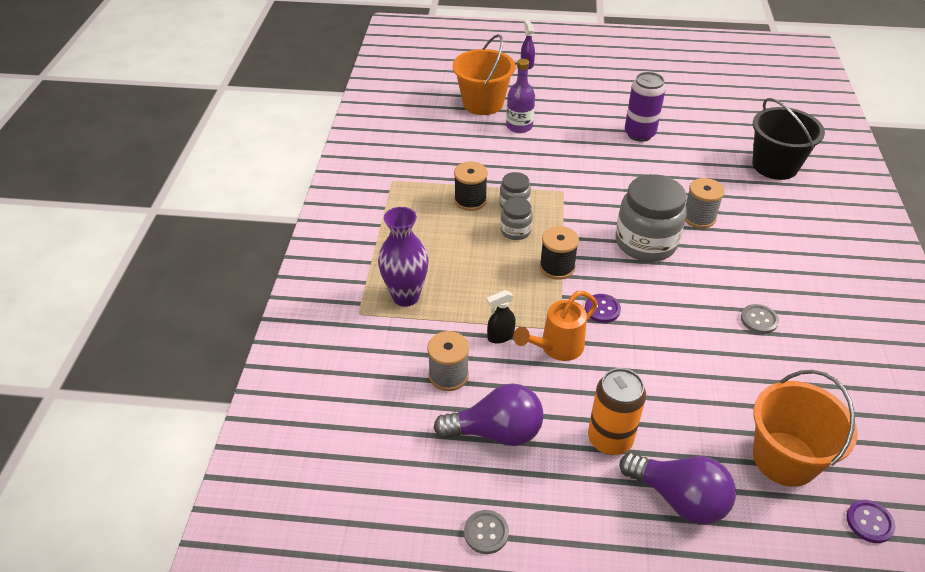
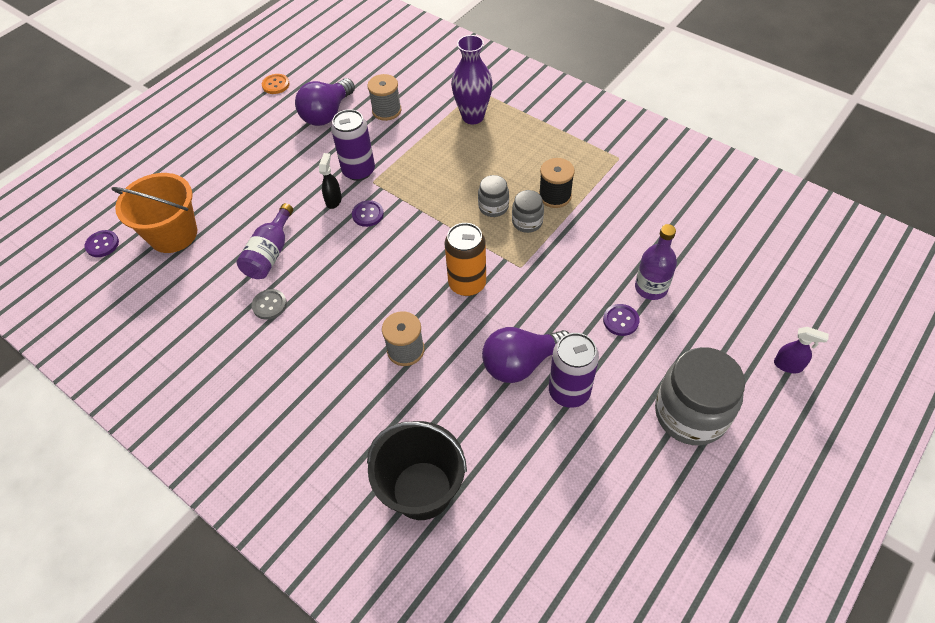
camera: 125 degrees right, 10 degrees up
(483, 103) = (715, 278): orange bucket -> none
(486, 533) = (276, 85): grey button -> orange button
(500, 336) = (394, 148): black spray bottle -> black spray bottle (334, 200)
(556, 348) = (358, 171): orange watering can -> purple can
(557, 267) = (431, 211): black spool -> none
(561, 130) = (620, 320): none -> purple button
(610, 439) = (272, 160): orange can -> orange can (467, 284)
(645, 243) = (409, 286): grey jar -> grey jar (690, 414)
(679, 498) = (208, 168): purple light bulb -> purple light bulb (521, 363)
(715, 355) = (270, 253): none -> purple bottle

